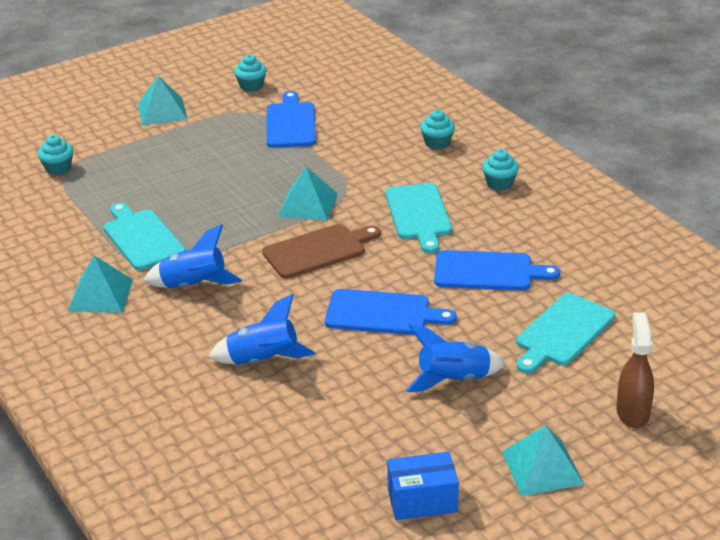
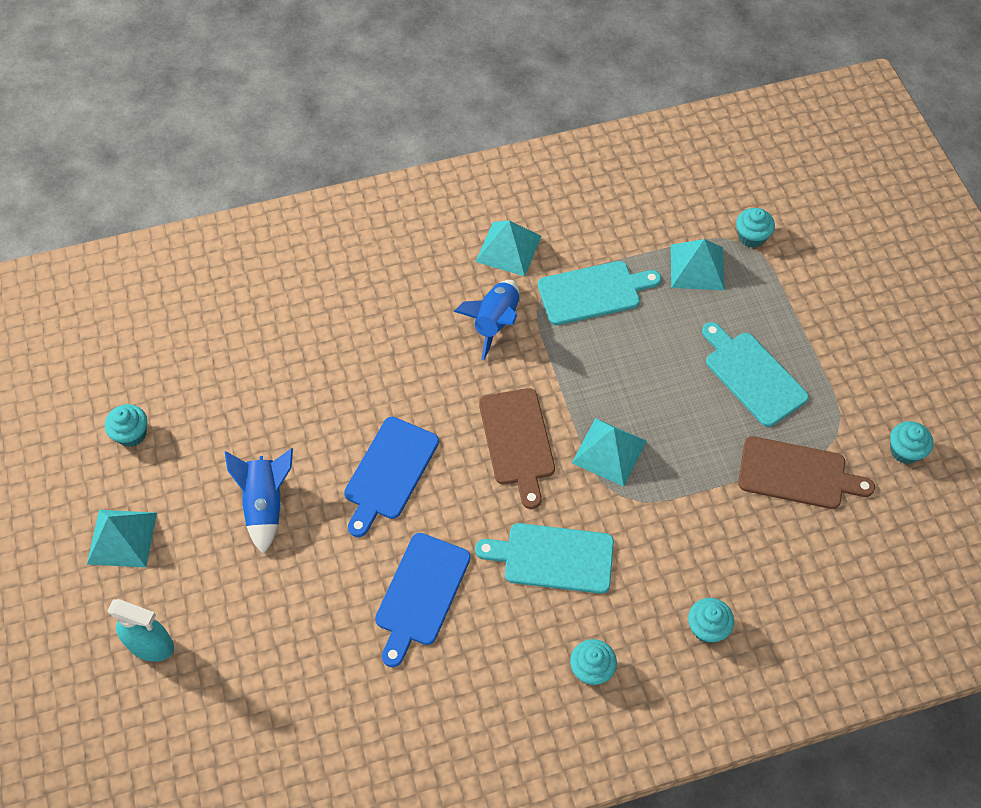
camera: 105 degrees right, 25 degrees up
(162, 111) = (858, 346): turquoise pyramid -> turquoise pyramid (697, 267)
(263, 361) = (359, 357): blue rocket -> none
(290, 123) = (797, 474): blue cutting board -> brown cutting board
(422, 500) = (131, 434): blue box -> turquoise cupcake
(563, 332) = (292, 629): turquoise cutting board -> turquoise cutting board (752, 376)
(632, 412) = (151, 645): brown spray bottle -> turquoise spray bottle

